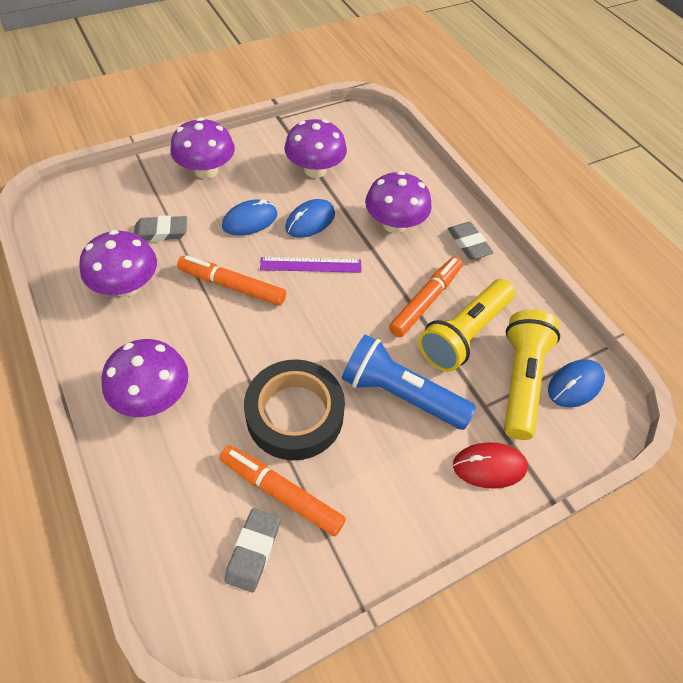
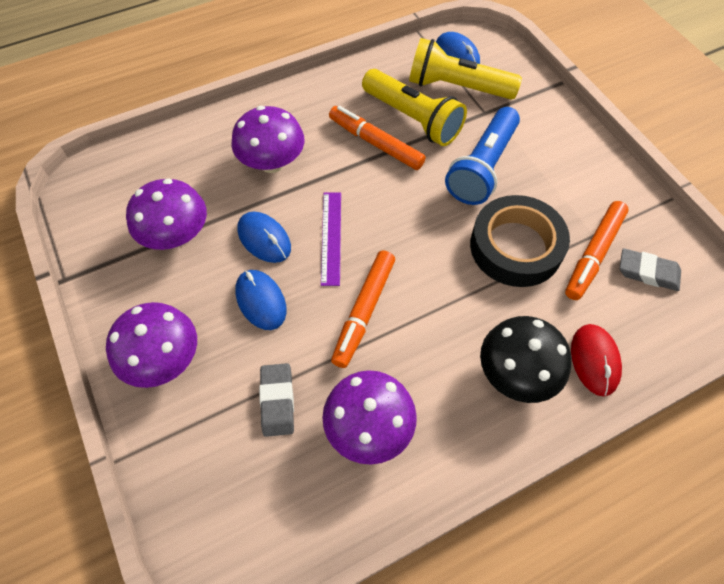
camera: 85 degrees left, 5 degrees up
(153, 396) = (516, 373): purple mushroom -> black mushroom
(468, 243) = (301, 105): grey eraser -> none
(489, 466) = (540, 115): red mouse -> red mouse (594, 360)

